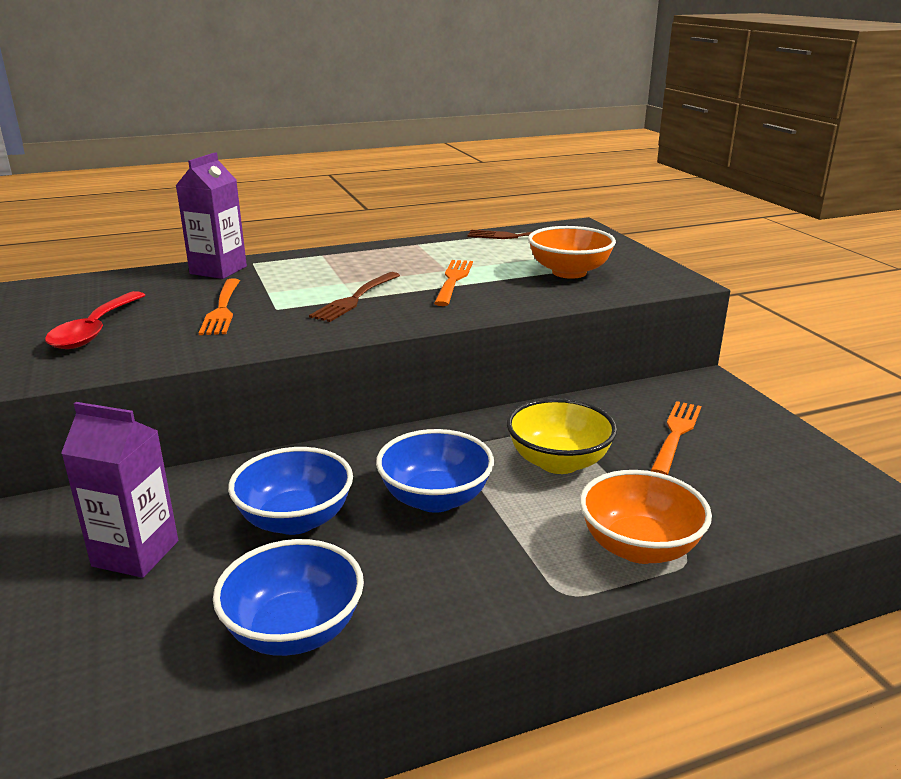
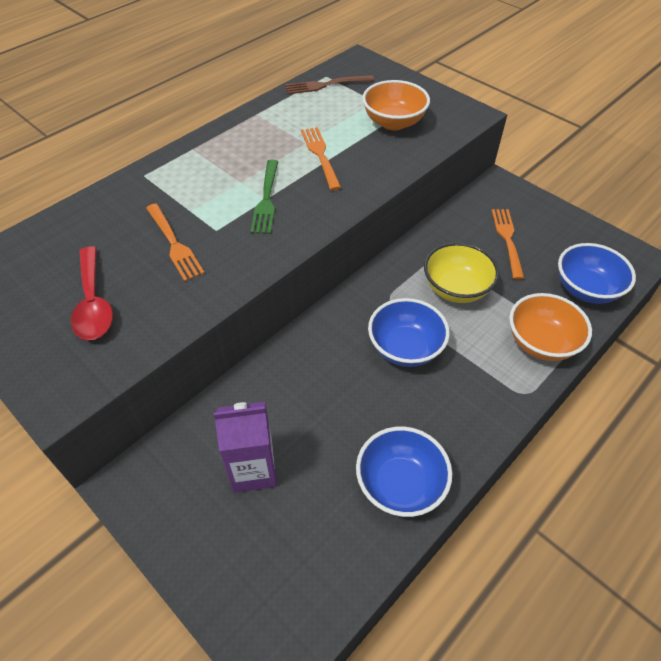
camera: 25 degrees left, 25 degrees up
(218, 270) = (124, 194): purple carton -> none
(295, 520) = (333, 400): blue bowl -> blue bowl (586, 289)
(355, 299) = (266, 200): brown fork -> green fork

